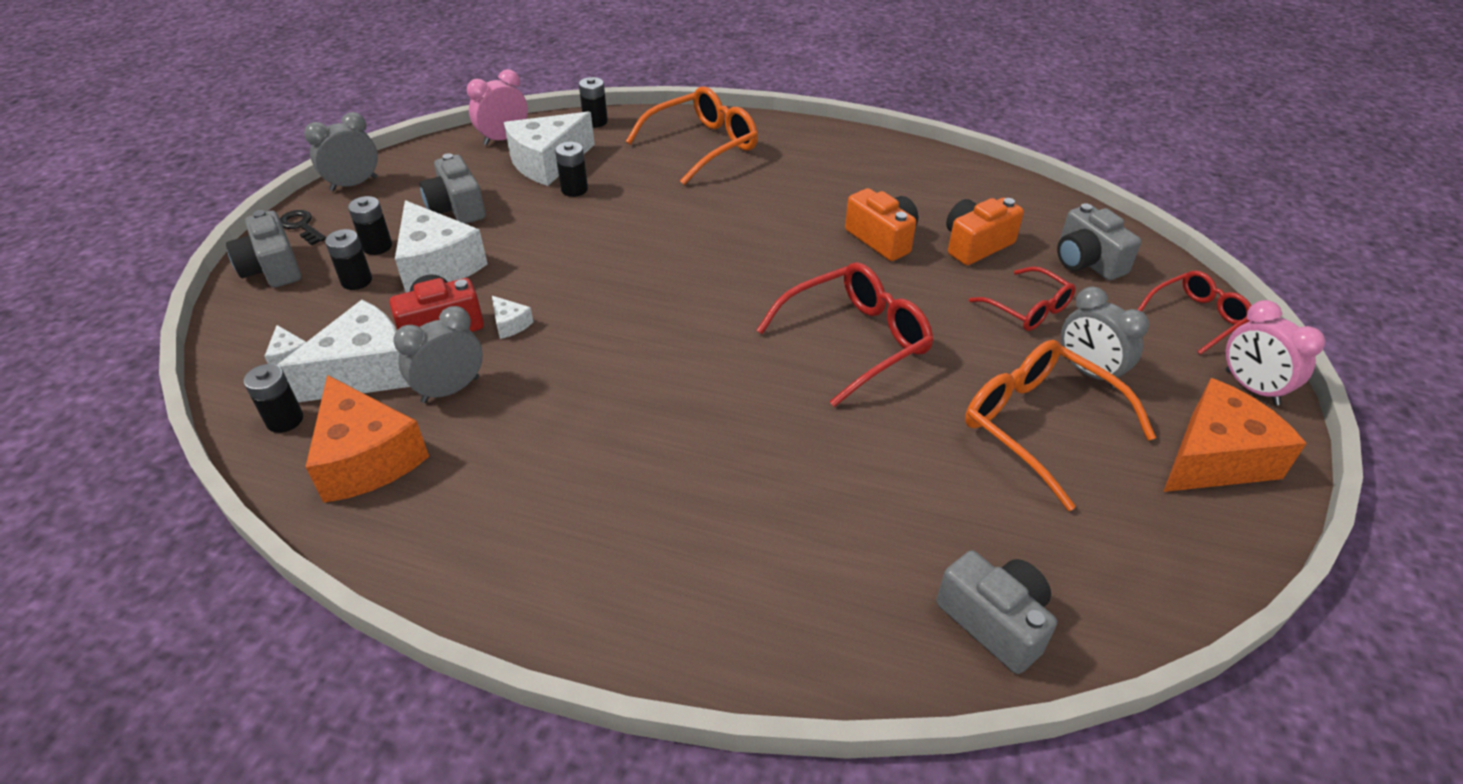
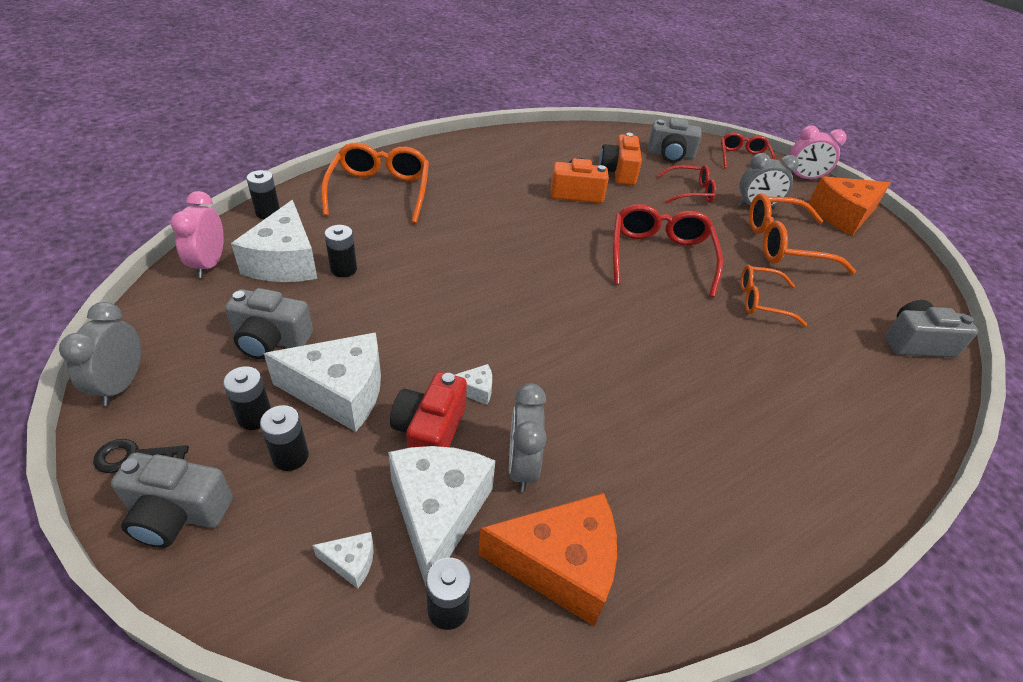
camera: 55 degrees left, 0 degrees up
(883, 448) = (761, 301): none -> orange glasses
(1215, 458) = (843, 215): orange cheese -> orange cheese turned 120 degrees counterclockwise

